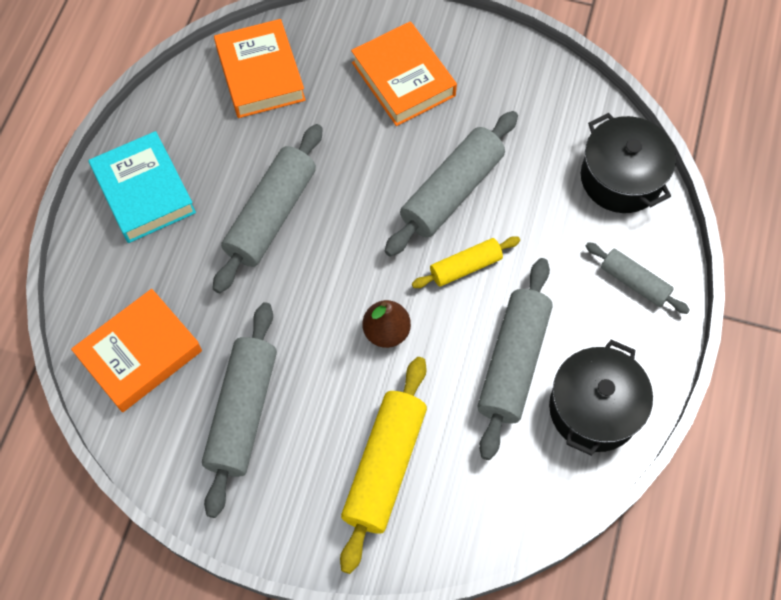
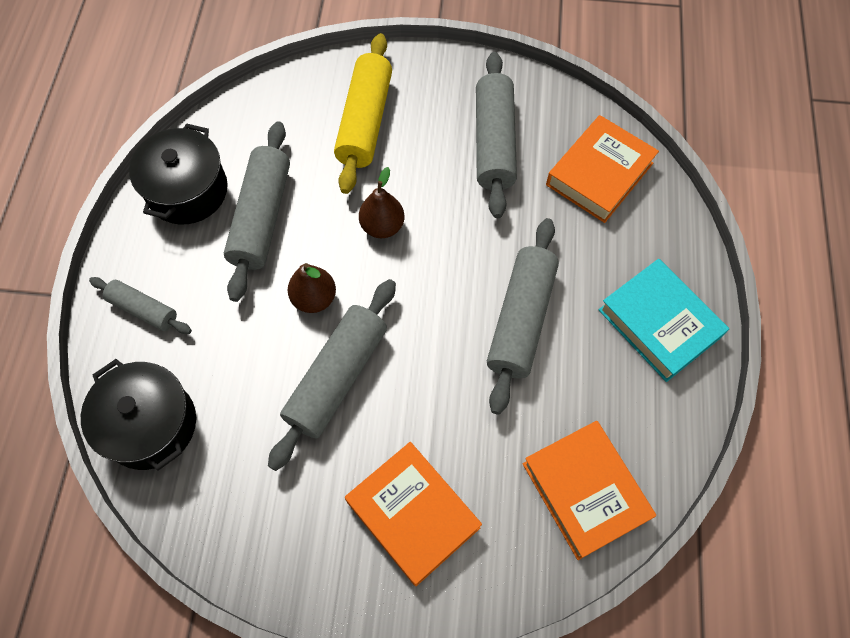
camera: 170 degrees right, 0 degrees up
(465, 267) = (314, 298): yellow rolling pin -> brown pear

